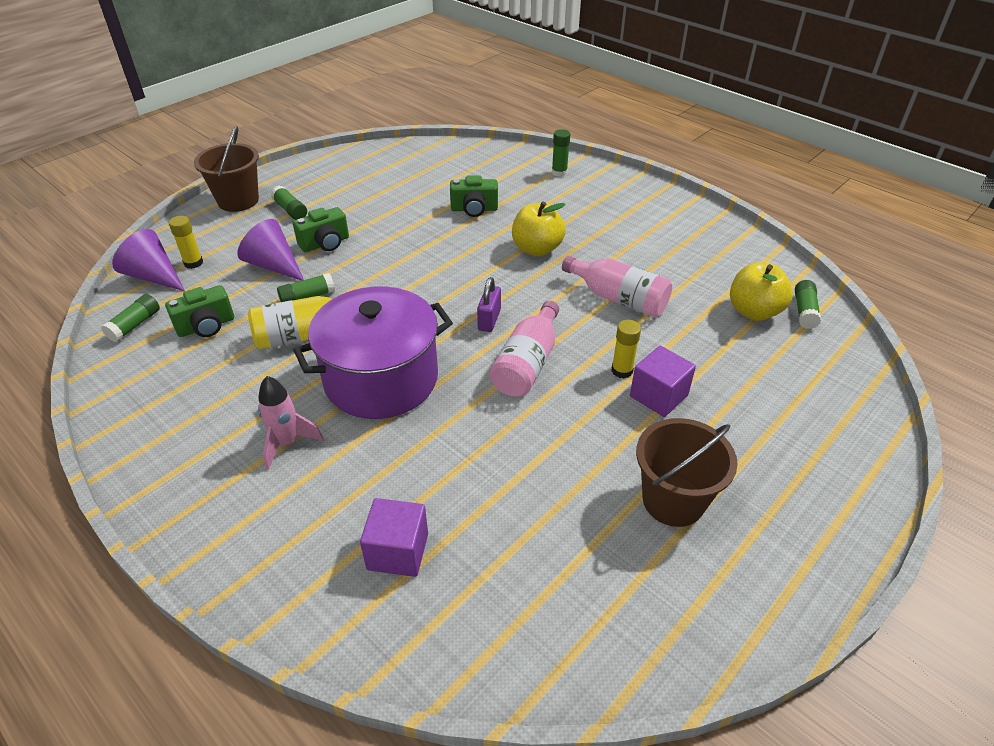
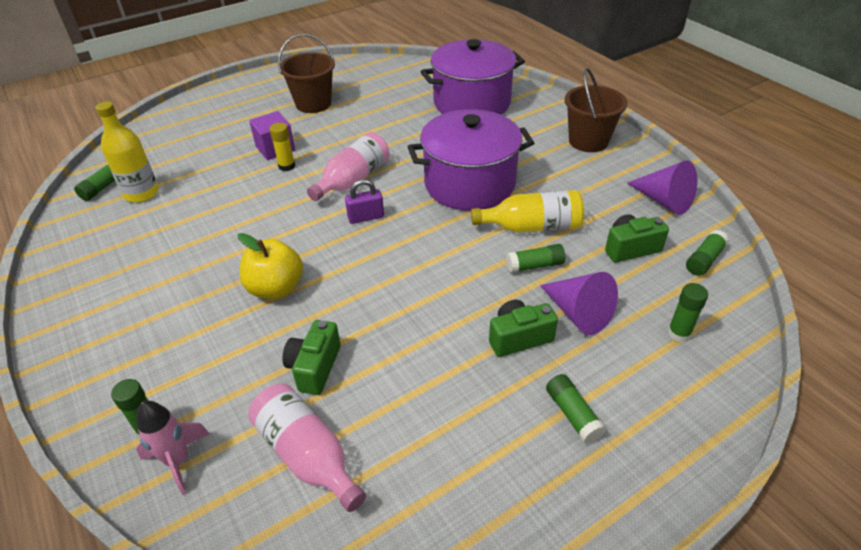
camera: 165 degrees left, 0 degrees up
(154, 276) = (718, 320): purple cone -> purple cone (663, 201)
(193, 263) = (679, 333): yellow glue stick -> green glue stick
(238, 200) = (661, 455): brown bucket -> brown bucket (588, 141)
(287, 443) = (539, 154): pink rocket -> pink rocket (178, 461)
(398, 551) = (472, 103): purple cube -> purple pot
(474, 209) = (314, 367): green camera -> green camera turned 90 degrees counterclockwise
(489, 320) = (366, 217): purple padlock -> purple padlock turned 45 degrees clockwise
(618, 298) = (240, 220): pink bottle -> pink bottle (307, 455)
(754, 311) = (141, 193): yellow apple -> yellow bottle

